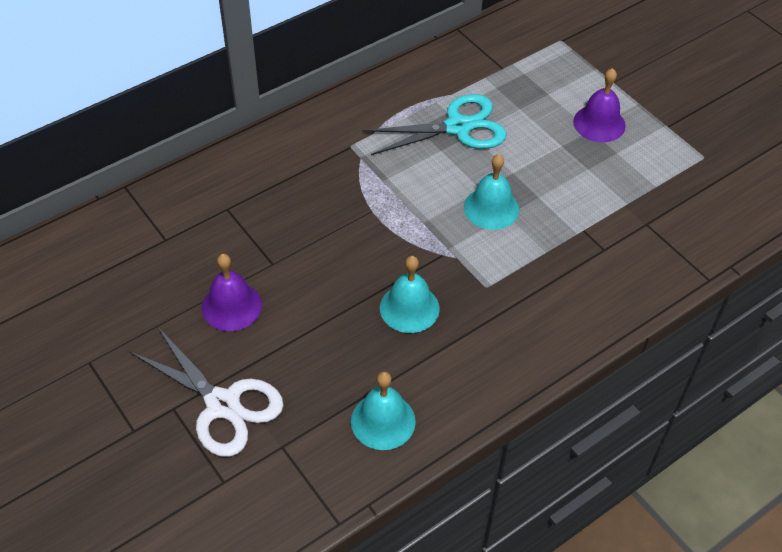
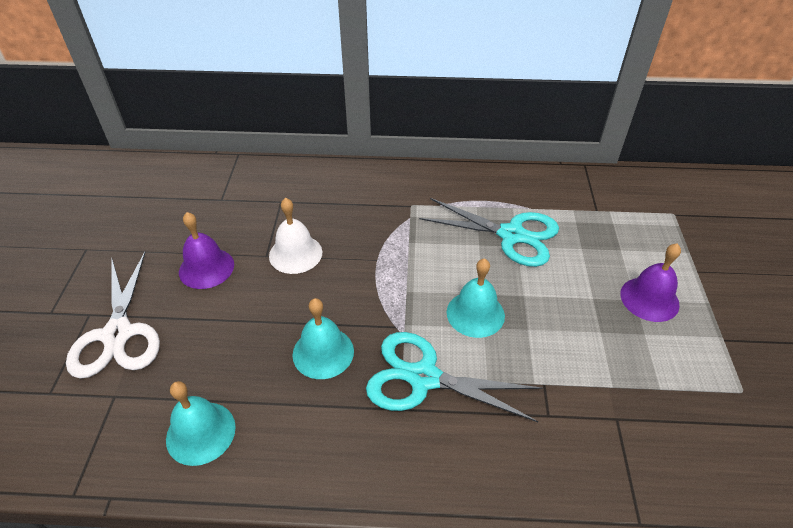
camera: 40 degrees right, 5 degrees down
(297, 247) = (295, 254): none -> white bell
(501, 278) = (424, 378): none -> turquoise scissors

